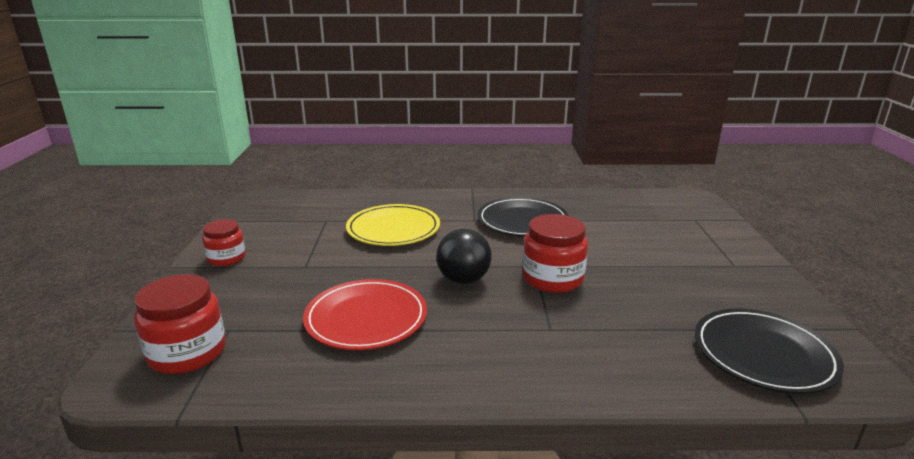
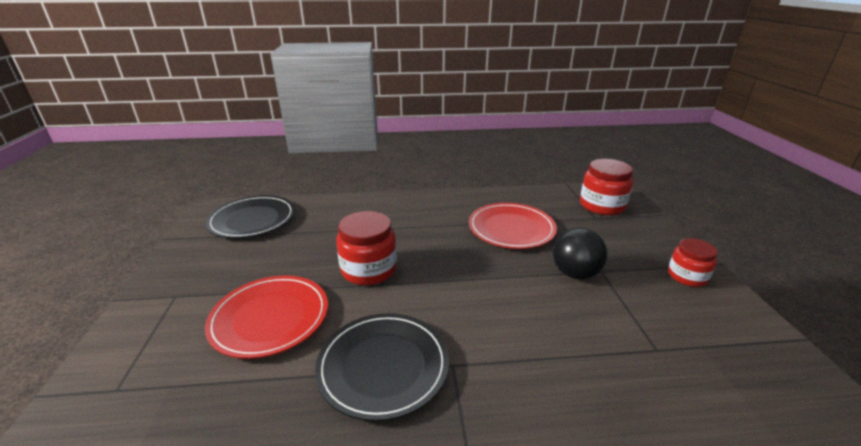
camera: 175 degrees right, 5 degrees up
(393, 229) = (553, 335): yellow plate -> none
(463, 280) = (449, 264): black ball -> black ball (575, 273)
(625, 247) = (270, 318): none -> red plate

